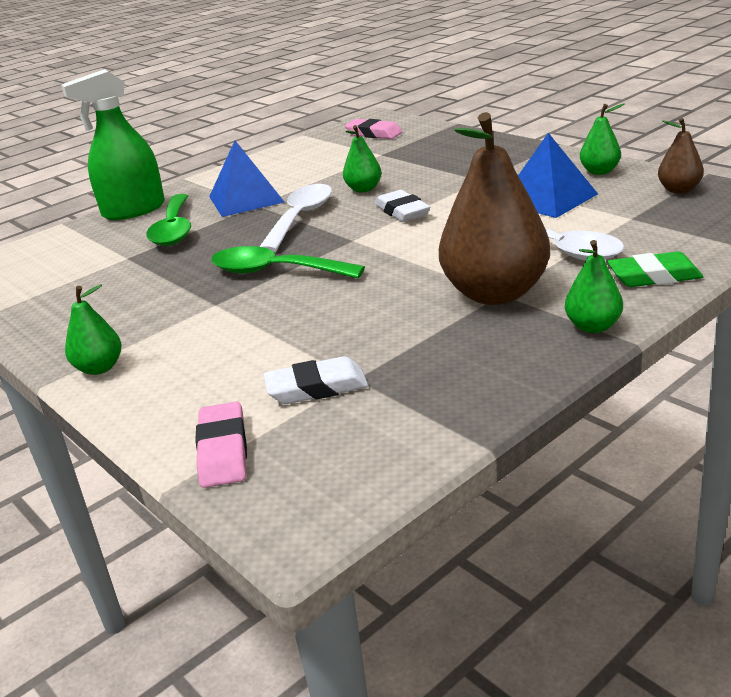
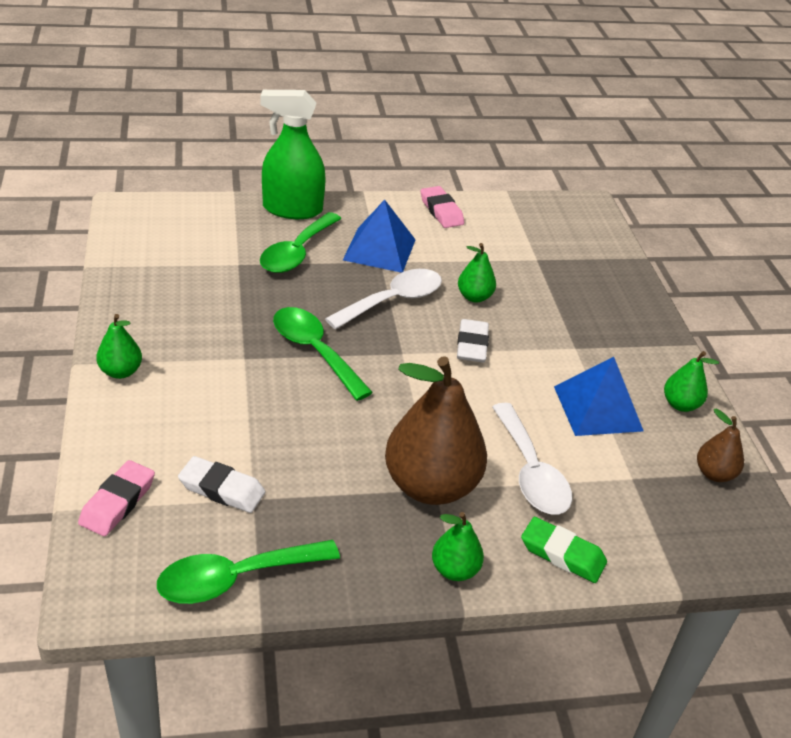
camera: 25 degrees right, 10 degrees up
(373, 134) = (561, 227): pink eraser -> pink eraser (441, 211)
(419, 434) = (235, 578): none -> green spoon

